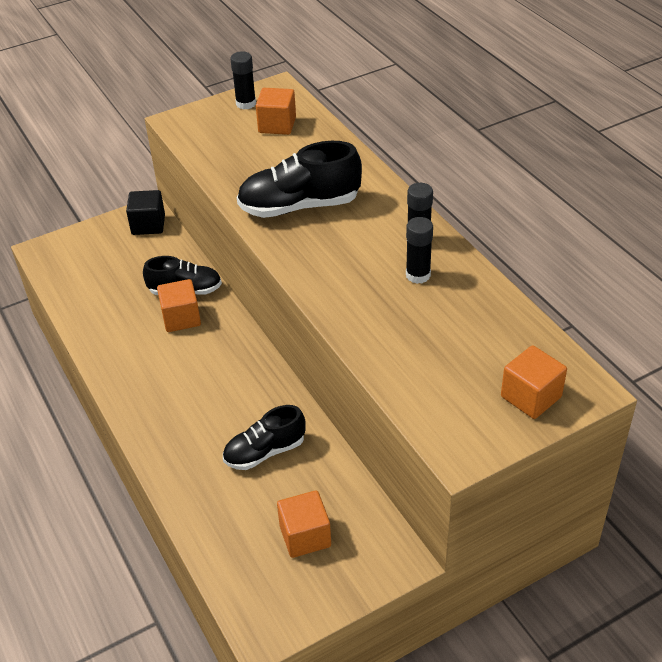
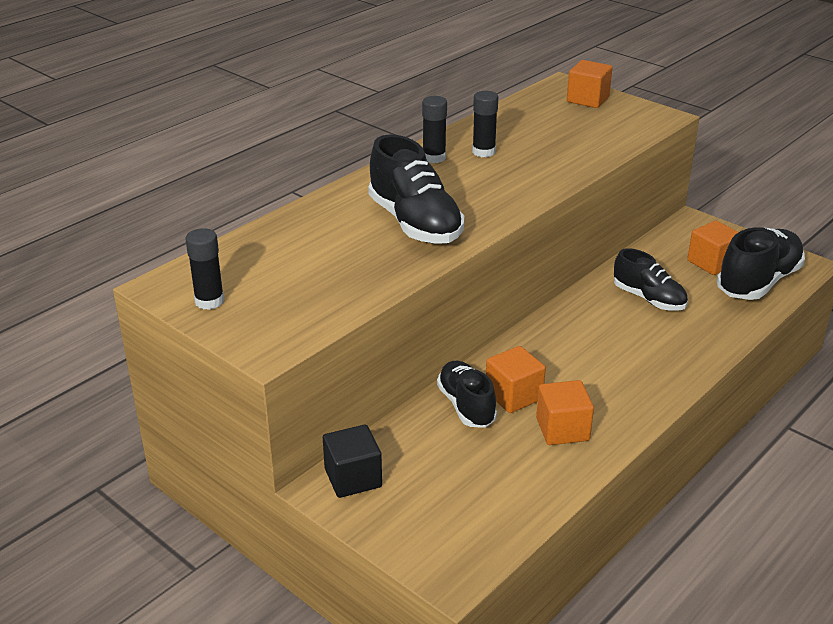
camera: 110 degrees left, 10 degrees down
(250, 562) = (758, 282): none -> black shoe
(277, 125) = (257, 267): orange cube -> orange cube (562, 429)

